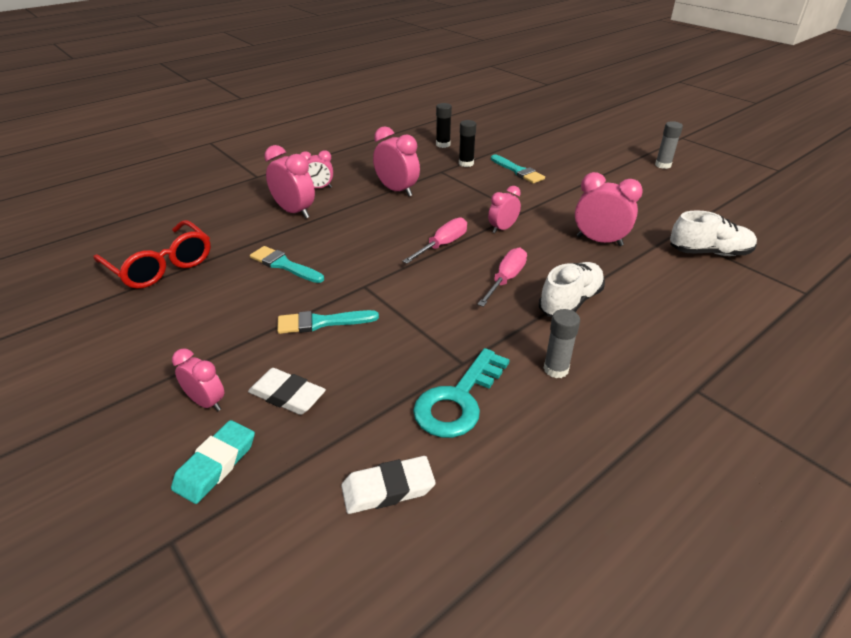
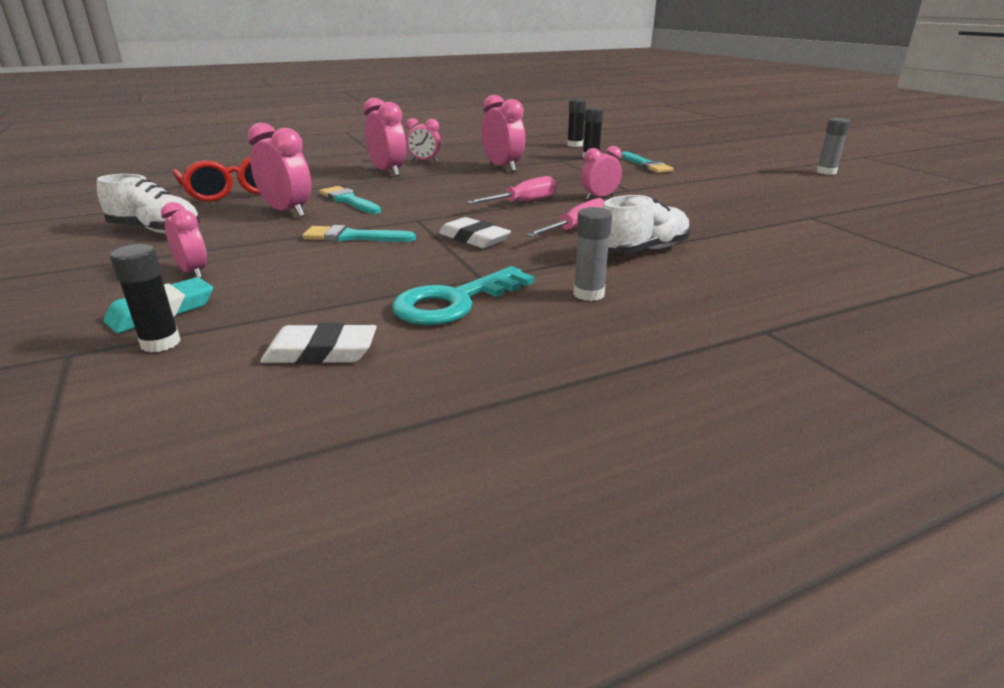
camera: 15 degrees right, 10 degrees down
(244, 507) = (160, 343): none -> black glue stick
(287, 395) = (275, 277): white eraser -> white eraser (474, 239)
(599, 241) = (709, 214): pink clock -> pink clock (287, 212)
(709, 252) = (849, 233): white shoe -> white shoe (156, 230)

